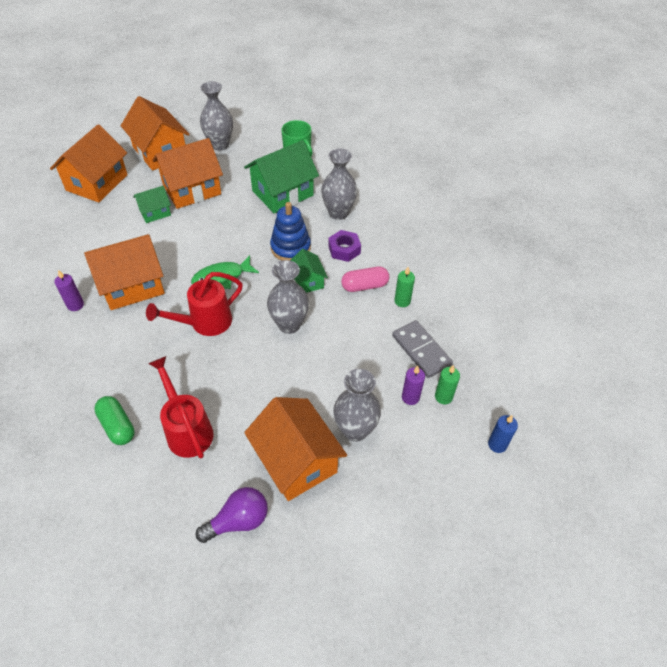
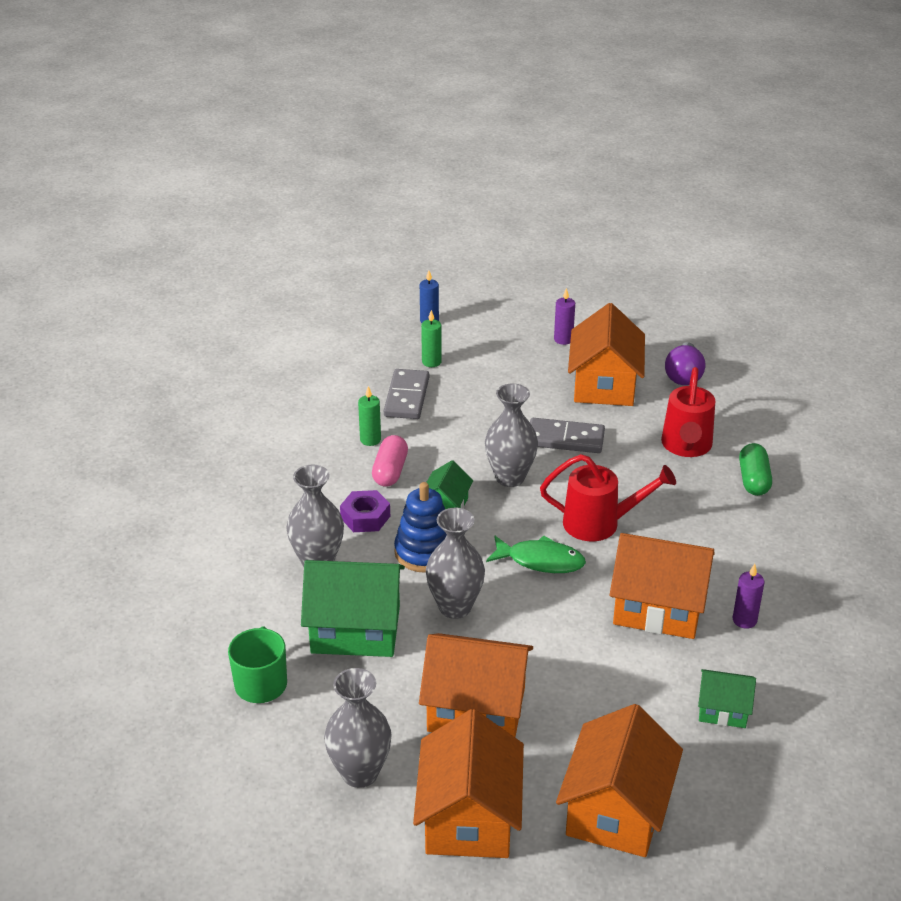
camera: 140 degrees left, 15 degrees down
(97, 182) = (616, 810): orange house -> orange house turned 45 degrees counterclockwise
(155, 212) = (559, 699): green house -> green house (723, 710)
(238, 521) = (683, 375): purple light bulb -> purple light bulb turned 90 degrees counterclockwise
(281, 380) = (565, 439): none -> grey domino
(355, 430) = (533, 378): grey vase -> grey vase (455, 607)
(364, 286) = (390, 471): pink capsule -> pink capsule turned 75 degrees clockwise
(410, 397) = (460, 374): purple candle -> purple candle (563, 339)

